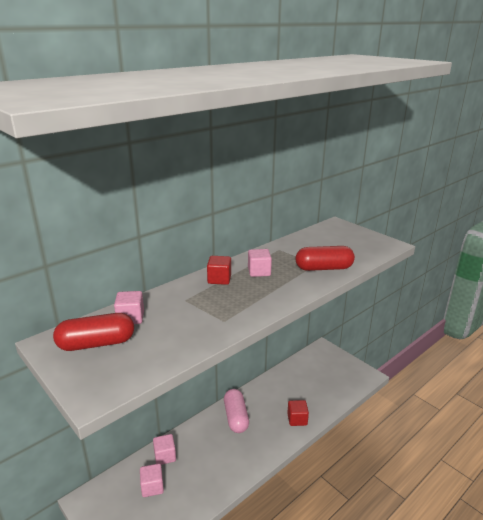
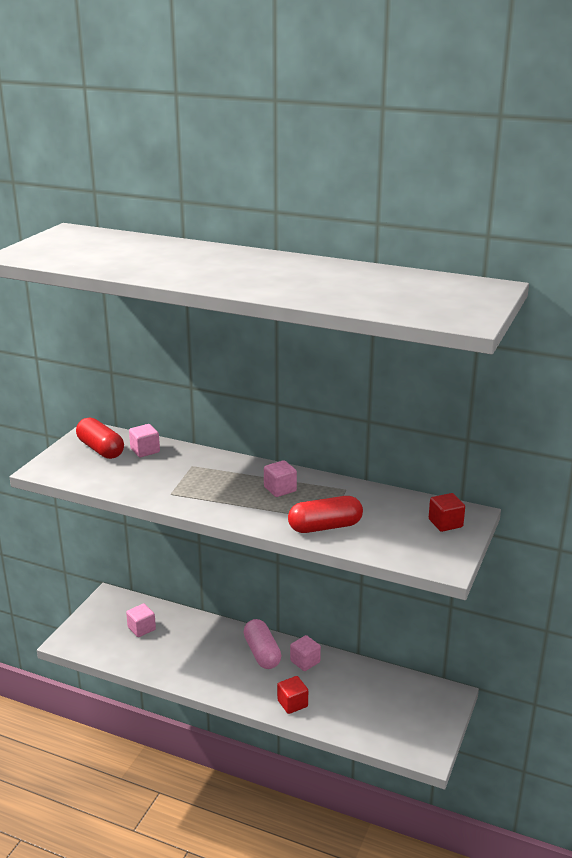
camera: 65 degrees right, 0 degrees up
(165, 456) = (180, 622): pink cube -> pink cube (305, 662)
(219, 279) = (244, 472): red cube -> red cube (445, 523)
(236, 417) = (262, 653): pink capsule -> pink capsule turned 75 degrees counterclockwise
(323, 268) = (325, 527): red capsule -> red capsule turned 75 degrees counterclockwise

